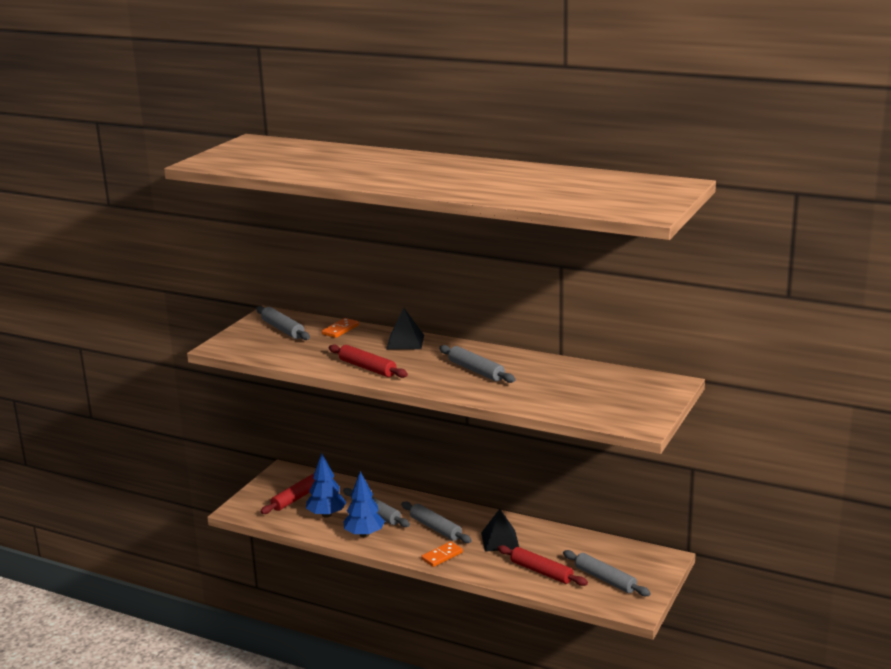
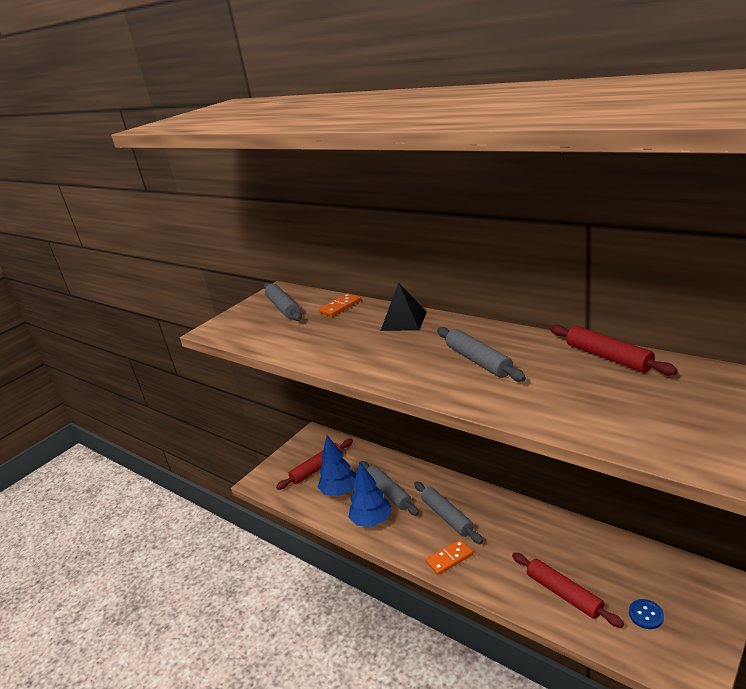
camera: 15 degrees right, 5 degrees up
(367, 368) = (352, 357): red rolling pin -> red rolling pin (608, 357)
(500, 540) = (516, 539): black pyramid -> none
(605, 579) = (646, 615): grey rolling pin -> blue button

